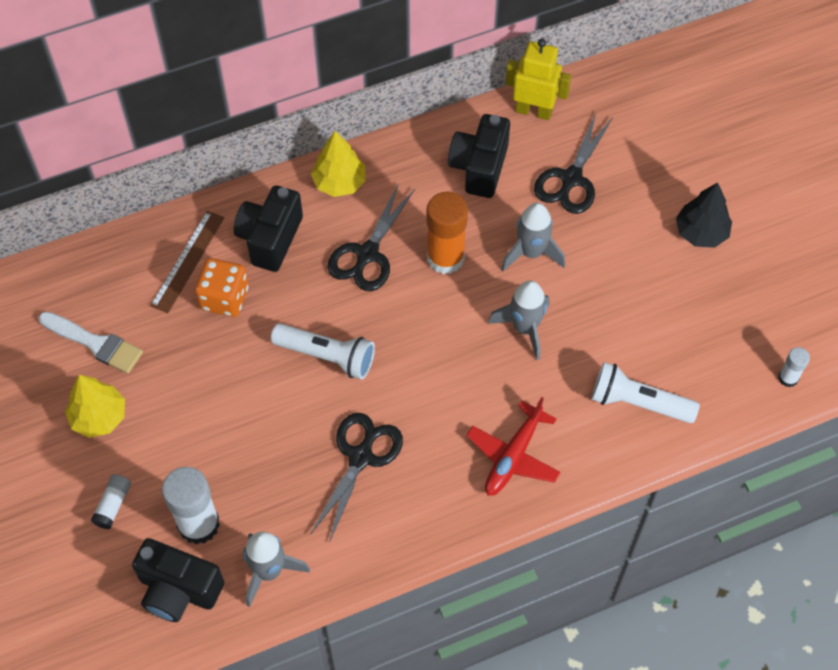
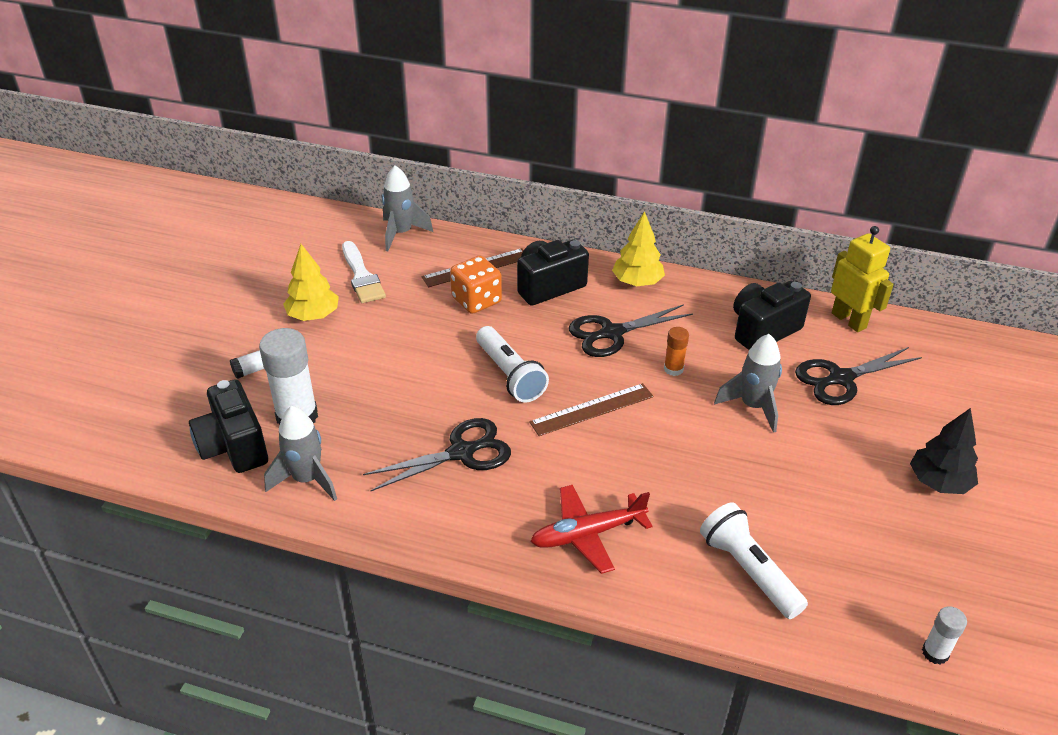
camera: 40 degrees right, 20 degrees down
(419, 343) = (592, 409): none -> brown ruler
(445, 257) = (673, 369): orange glue stick -> orange glue stick, size x0.51
(524, 328) = (693, 452): grey rocket -> grey rocket (401, 233)

